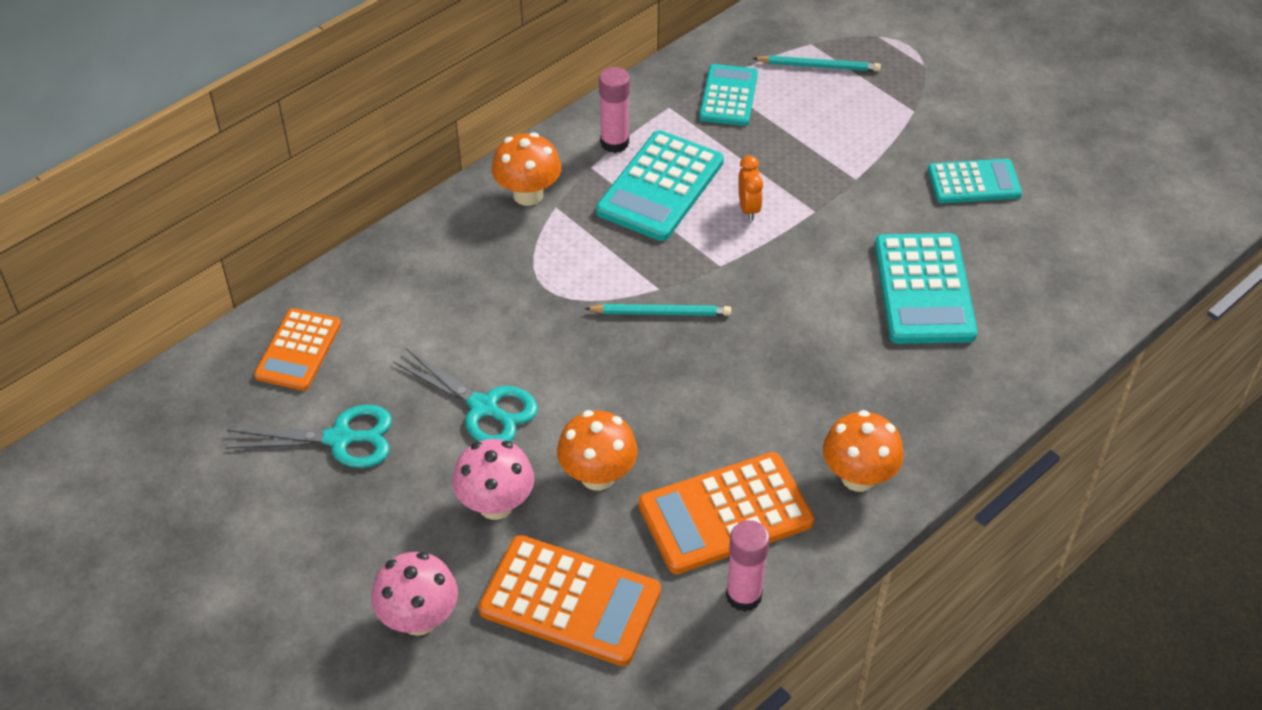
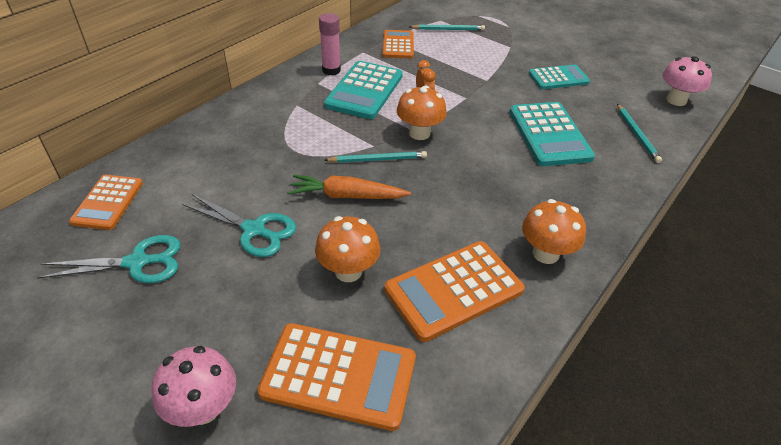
camera: 10 degrees left, 5 degrees down
(496, 505) = (268, 301): pink mushroom -> pink mushroom (676, 100)
(528, 195) = (277, 99): orange mushroom -> orange mushroom (419, 133)
(610, 368) = (347, 196): none -> orange carrot
(728, 96) = (398, 45): turquoise calculator -> orange calculator
(743, 596) = (484, 354): pink glue stick -> none
(1060, 300) = (637, 135): none -> turquoise pencil

